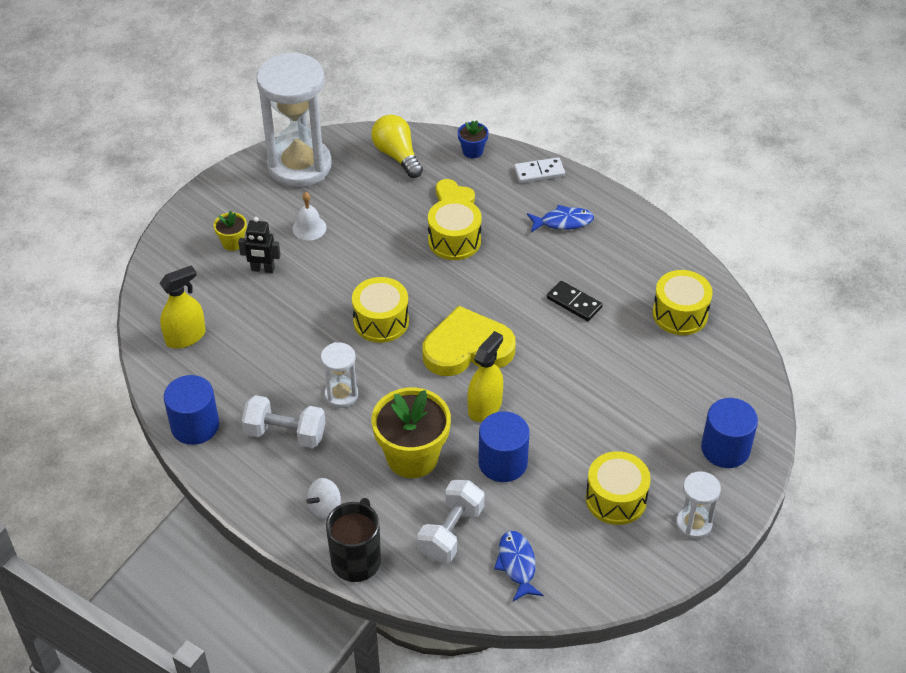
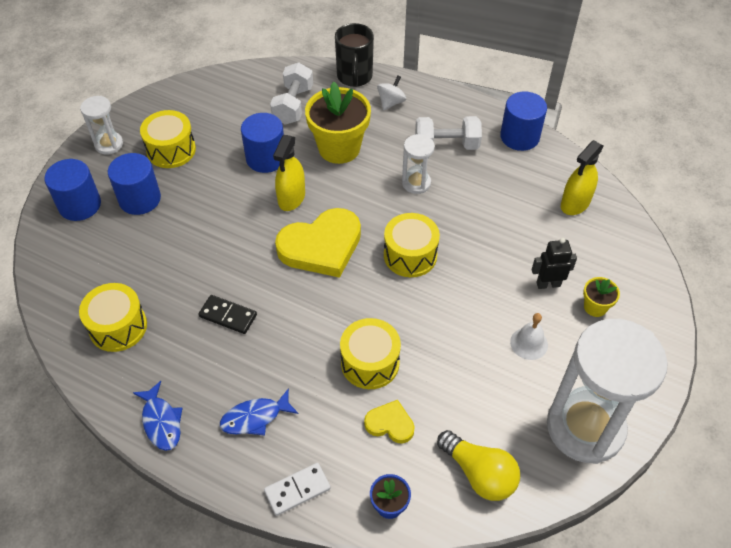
camera: 165 degrees right, 5 degrees up
(517, 565) = (240, 95): blue fish -> blue fish (161, 421)
(656, 441) = (140, 199): none -> blue cylinder

